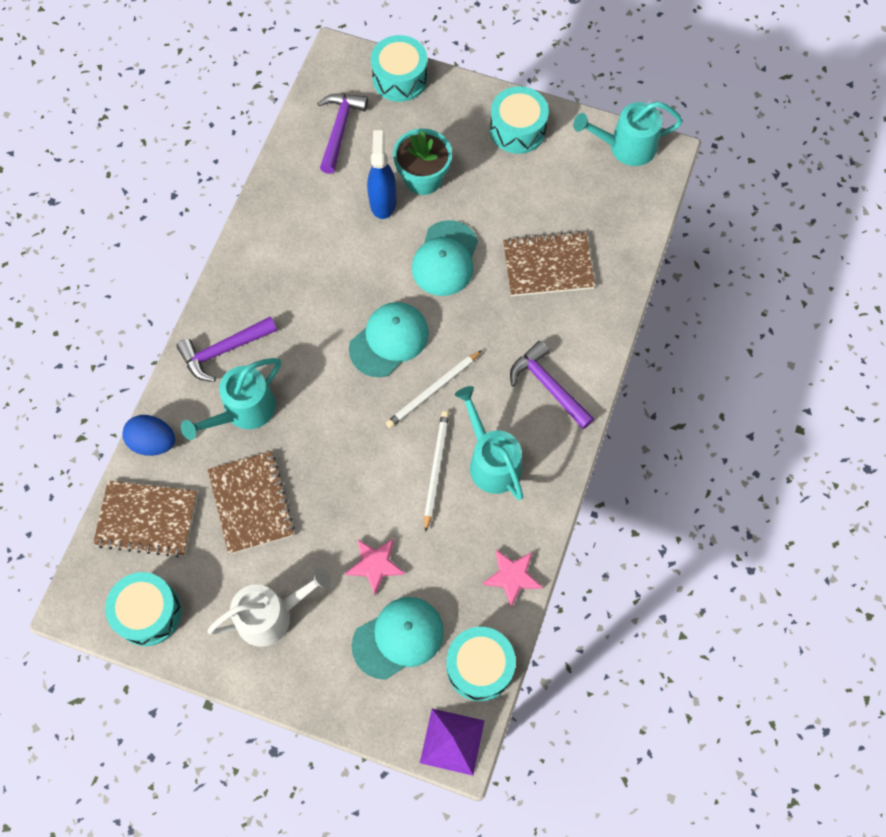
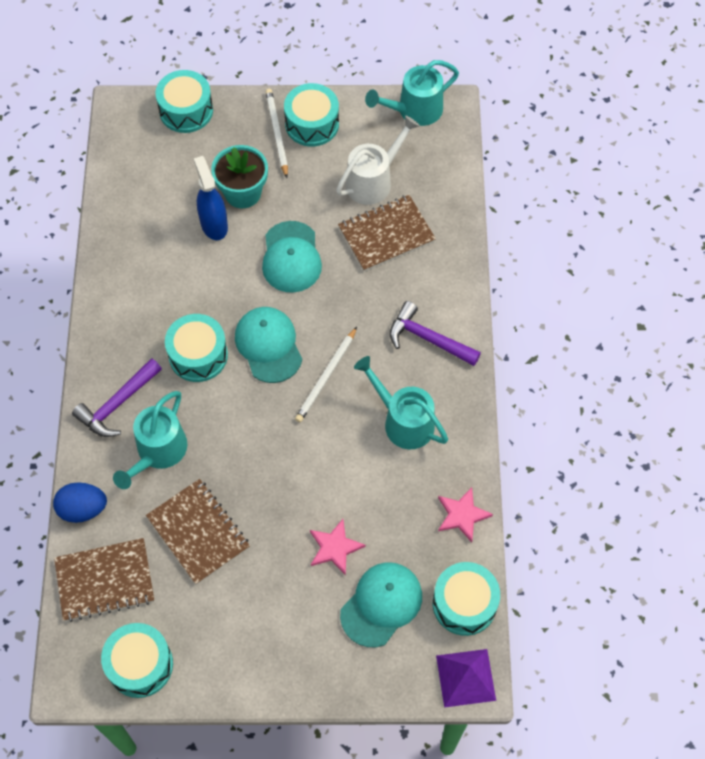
camera: 20 degrees left, 5 degrees down
(272, 615) = (257, 625): white watering can -> white watering can (374, 180)
(318, 328) = (198, 355): none -> turquoise drum
(339, 129) = (148, 172): purple hammer -> none
(389, 340) = (268, 345): turquoise cap -> turquoise cap turned 45 degrees counterclockwise
(436, 469) = (356, 444): white pencil -> white pencil (277, 133)

